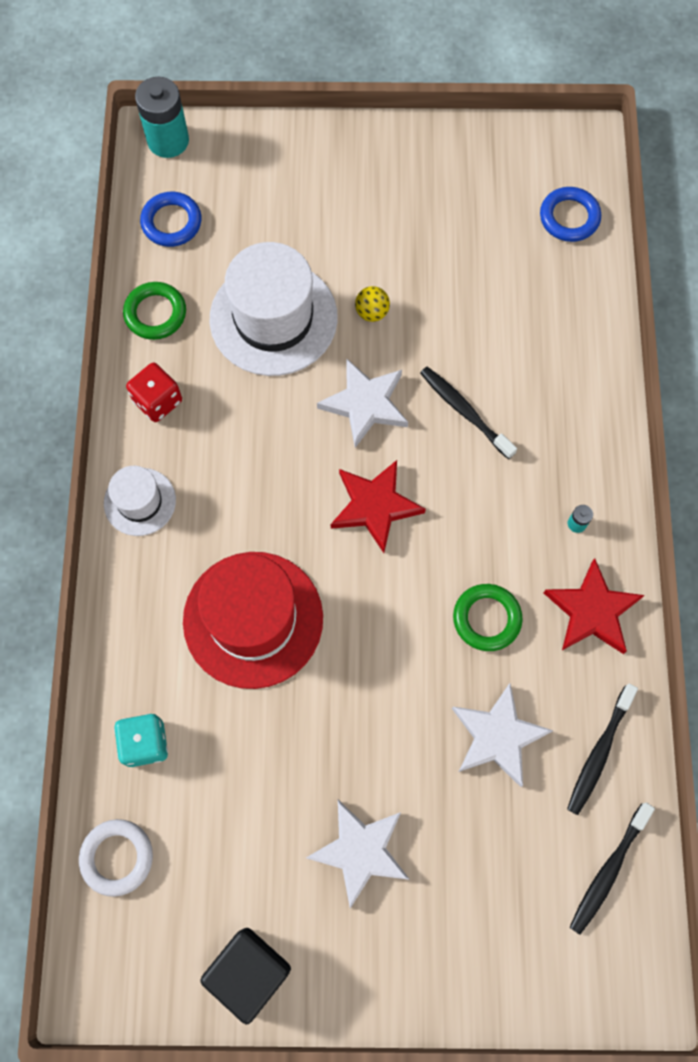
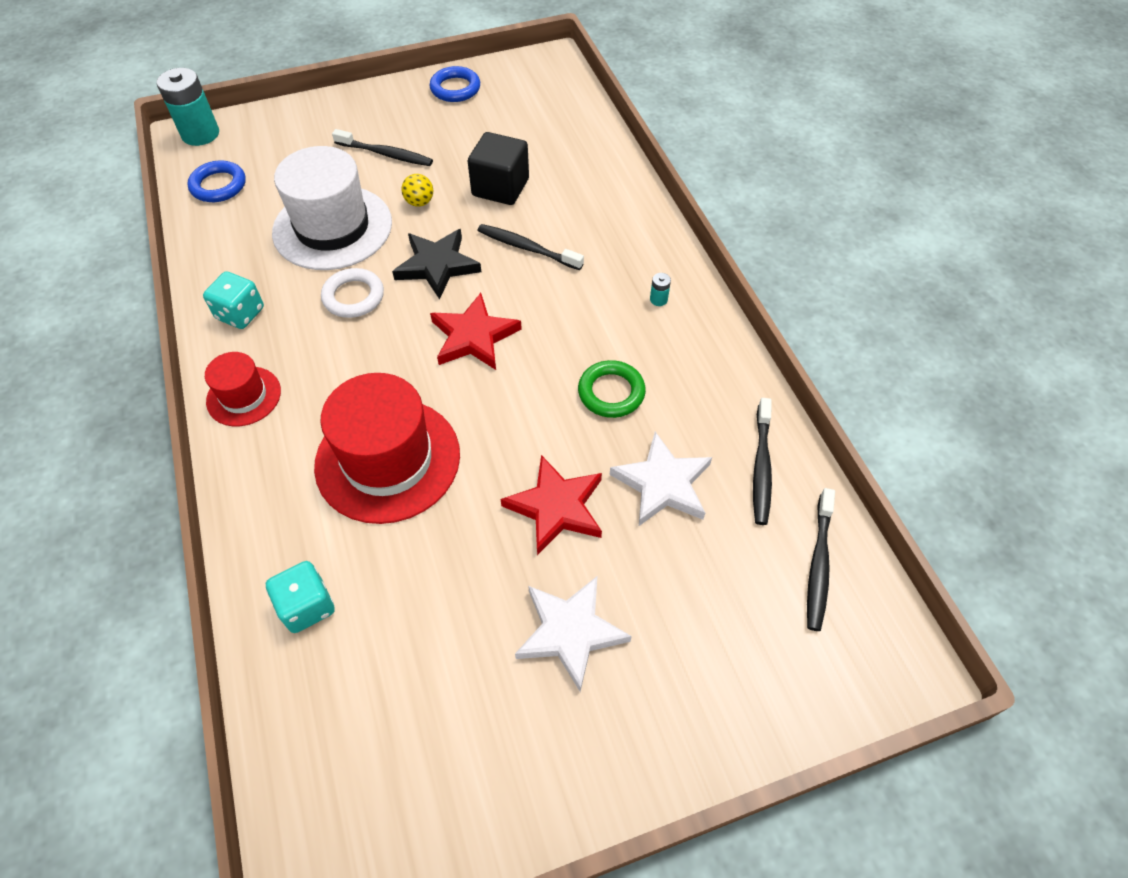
camera: 20 degrees left, 15 degrees down
(117, 857) = (306, 732): white ring -> white ring (353, 297)
(140, 502) = (244, 396): white hat -> red hat
(155, 313) = (220, 251): green ring -> none
(157, 401) = (240, 314): red dice -> turquoise dice
(249, 971) = (494, 800): black cube -> black cube (500, 187)
(355, 232) = (386, 154): none -> black toothbrush
(365, 404) = (437, 266): white star -> black star
(569, 217) = (559, 105): blue ring -> blue ring (455, 88)
(592, 611) = (702, 359): red star -> red star (556, 507)

